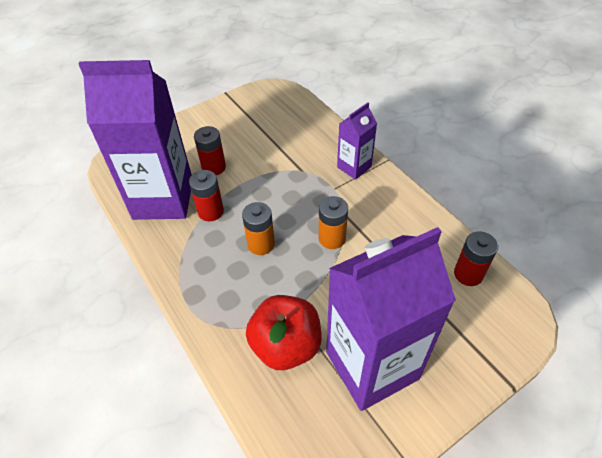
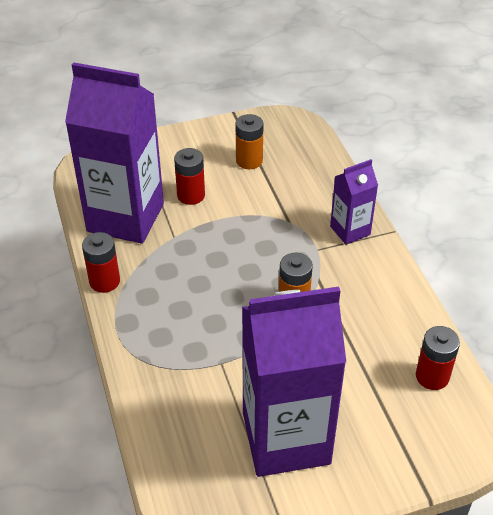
camera: 15 degrees right, 5 degrees down
(211, 211) = (172, 242): red battery -> red battery (104, 281)
(261, 244) = (214, 289): orange battery -> orange battery (249, 161)
(286, 345) = (204, 396): red apple -> none

